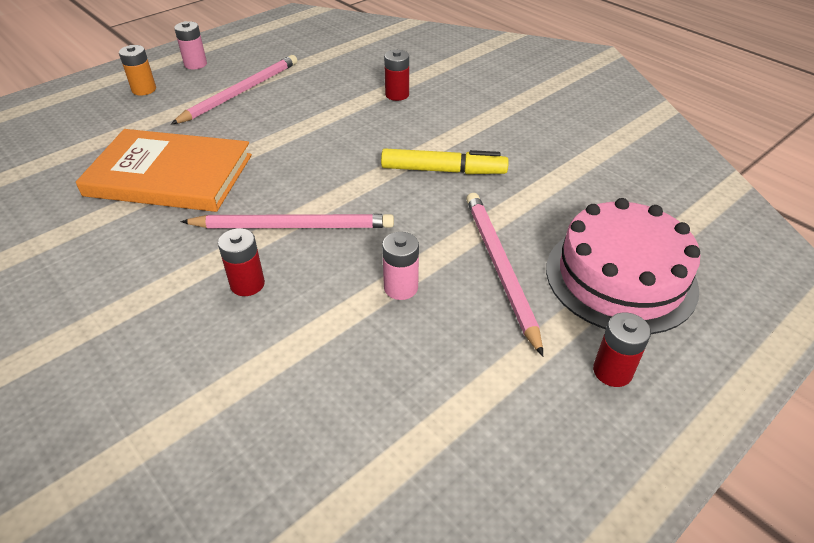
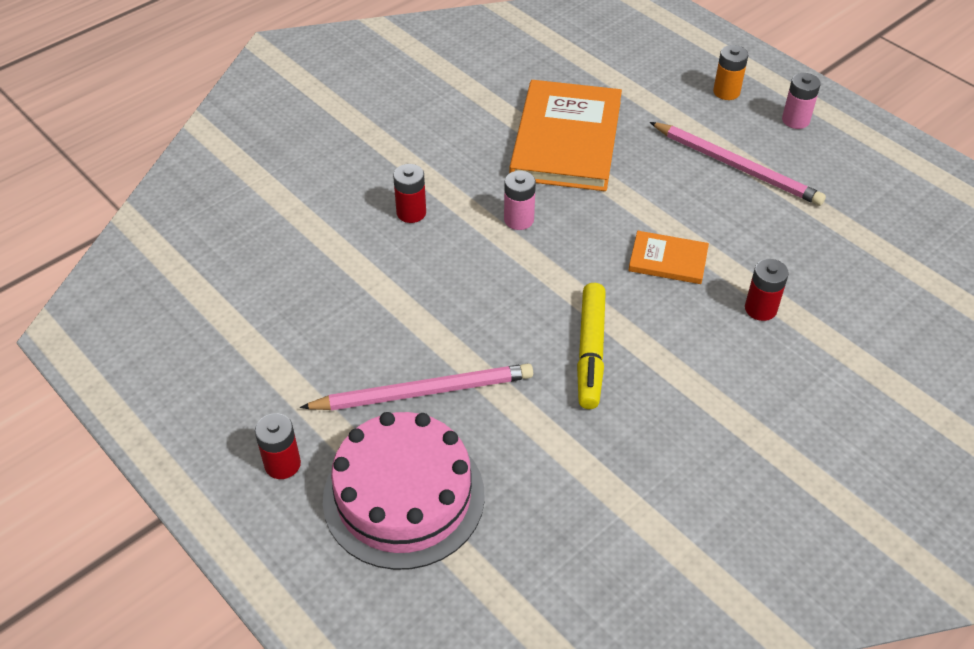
camera: 90 degrees right, 5 degrees up
(293, 226) = (489, 234): pink pencil -> none
(342, 129) = (668, 260): none -> orange book
(401, 288) = (400, 314): pink battery -> pink battery (519, 219)

